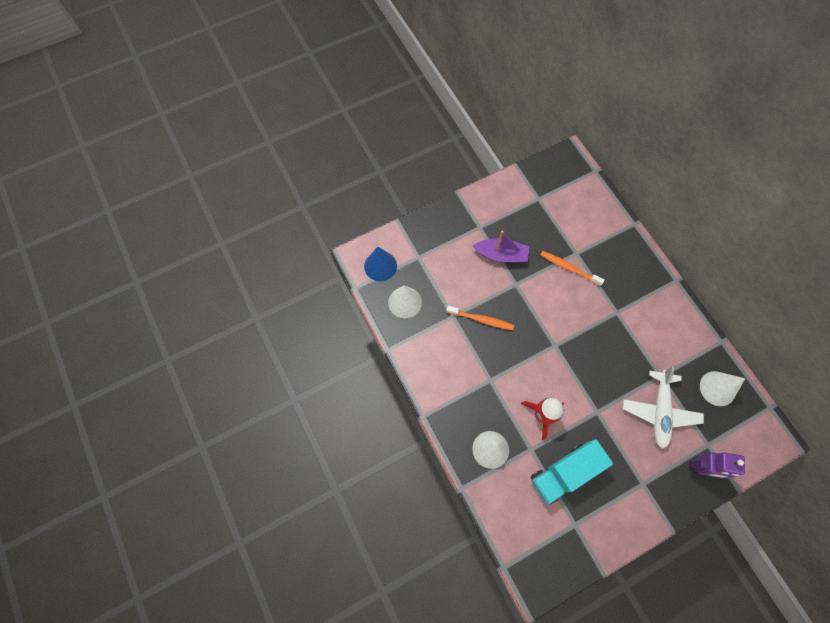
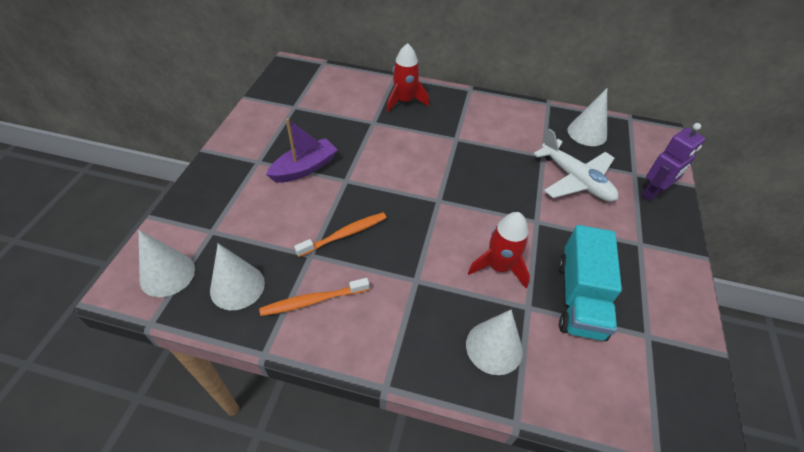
camera: 50 degrees left, 20 degrees down
(380, 266) = (167, 274): blue cone -> white cone
(569, 268) = (379, 136): orange toothbrush -> orange toothbrush (313, 301)
(616, 252) = (404, 101): none -> red rocket

